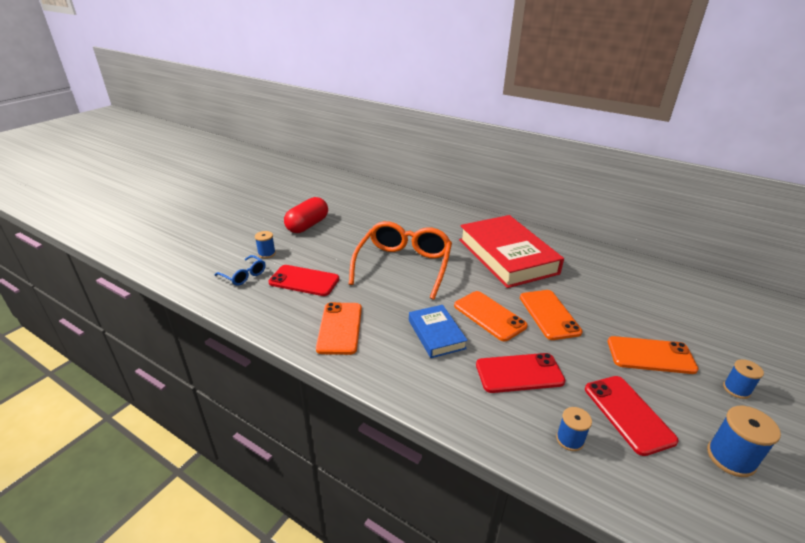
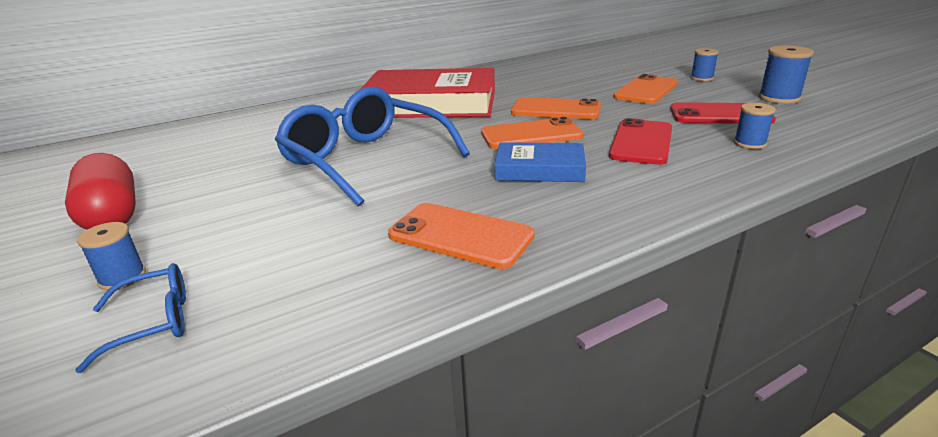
camera: 60 degrees left, 5 degrees down
(304, 281) = (285, 248): red phone -> none
(404, 265) = (365, 159): orange glasses -> blue glasses

